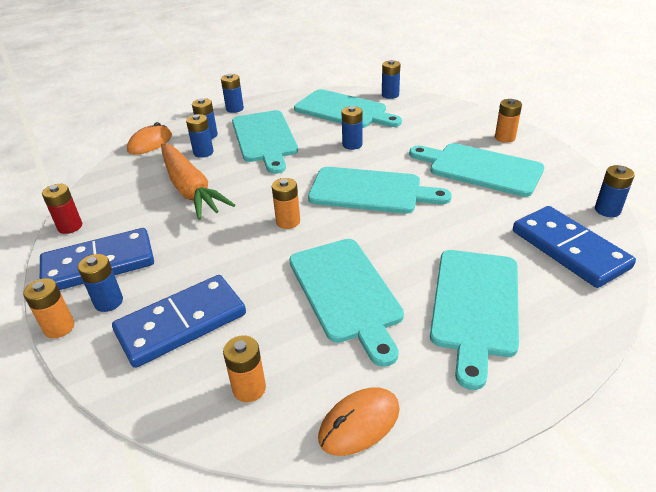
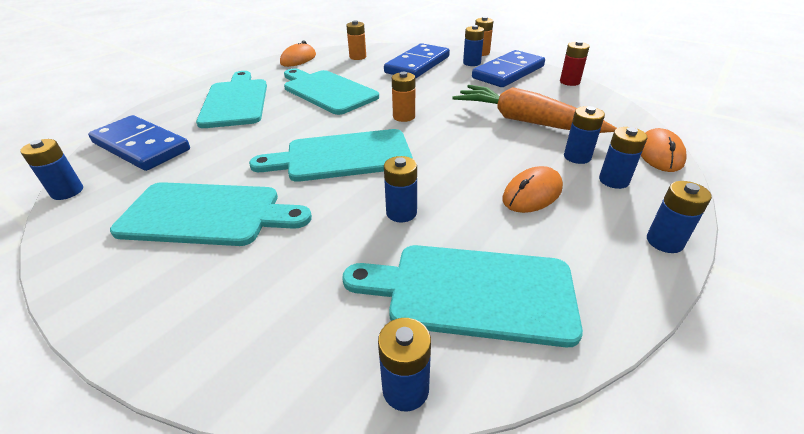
camera: 155 degrees right, 0 degrees up
(265, 139) = (532, 193): turquoise cutting board -> orange mouse
(505, 137) = (145, 292): orange battery -> none

